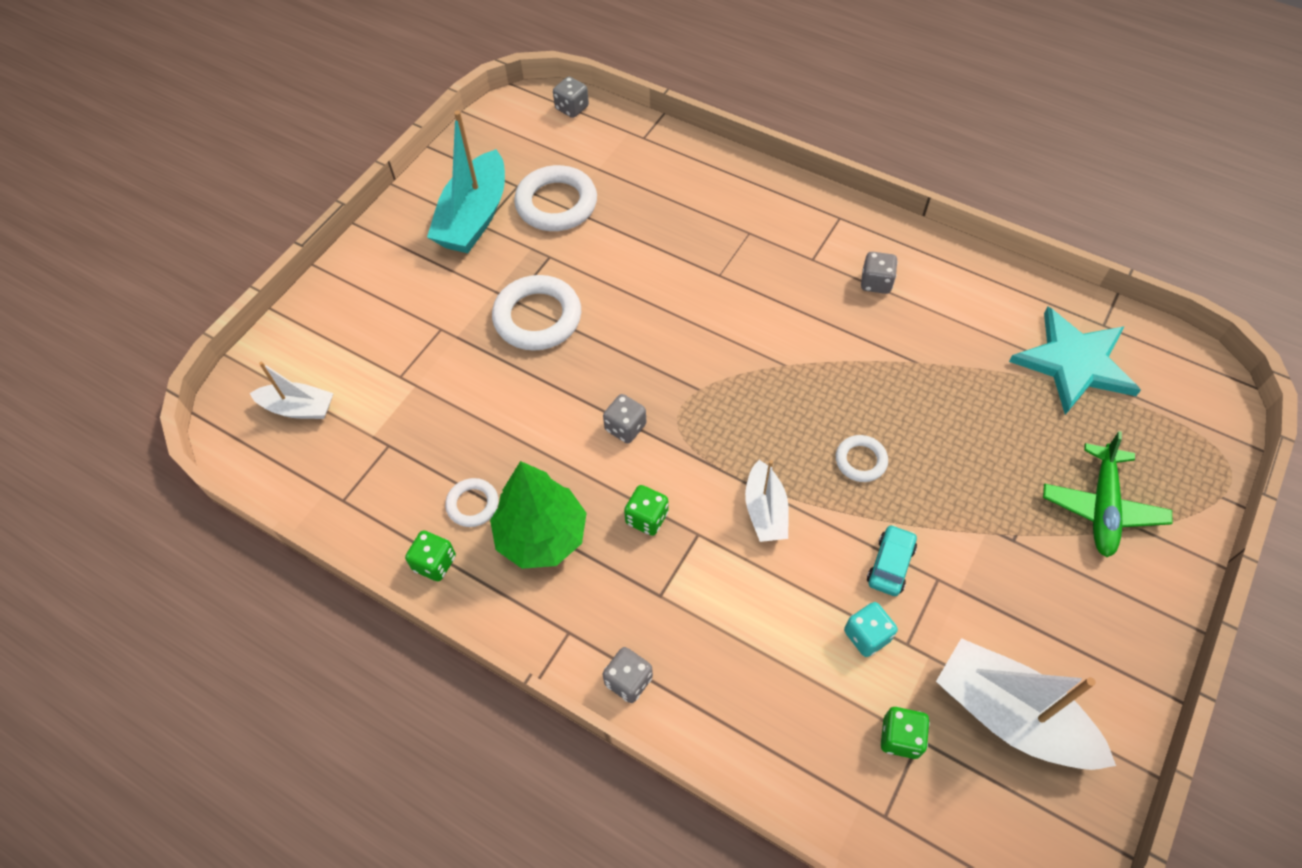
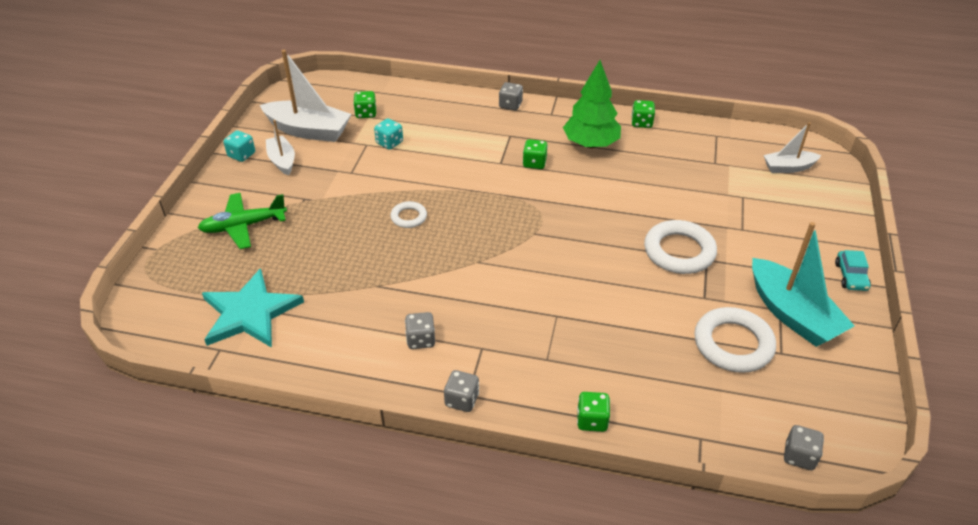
camera: 160 degrees right, 15 degrees down
(472, 504) = (640, 148): white ring -> none
(474, 217) = (792, 314): turquoise boat -> turquoise boat turned 150 degrees clockwise
(625, 427) = (573, 202): grey dice -> grey dice (462, 400)
(731, 170) = (592, 420): none -> green dice
(765, 511) = (464, 180): white boat -> white boat (282, 160)
(890, 564) = (380, 172): turquoise car -> turquoise car (851, 276)
(1102, 507) = (243, 226): green plane -> green plane turned 105 degrees counterclockwise
(1128, 678) = (241, 155): none -> turquoise dice

